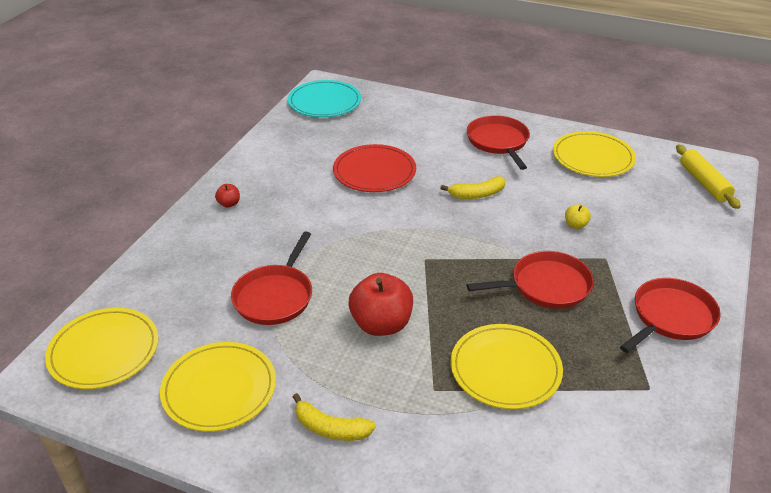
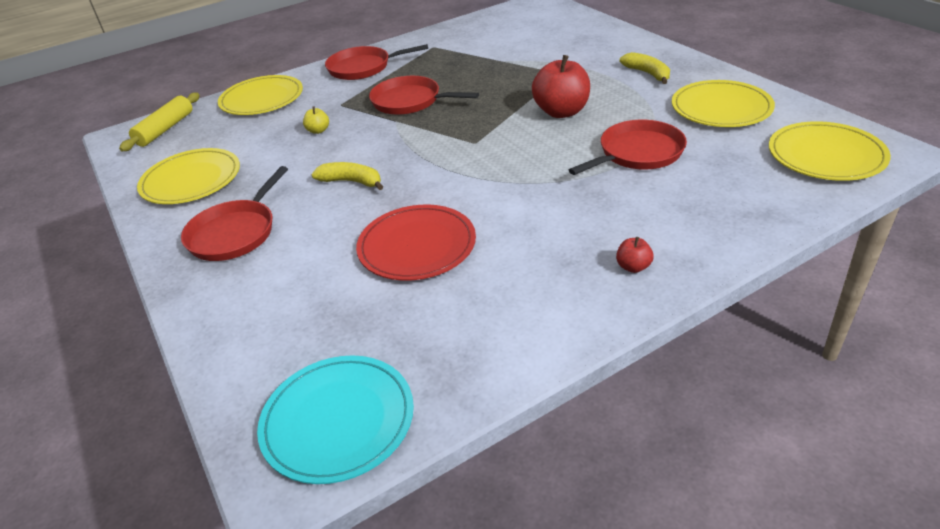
camera: 140 degrees left, 0 degrees up
(505, 369) = (503, 71): yellow plate -> yellow plate (262, 99)

